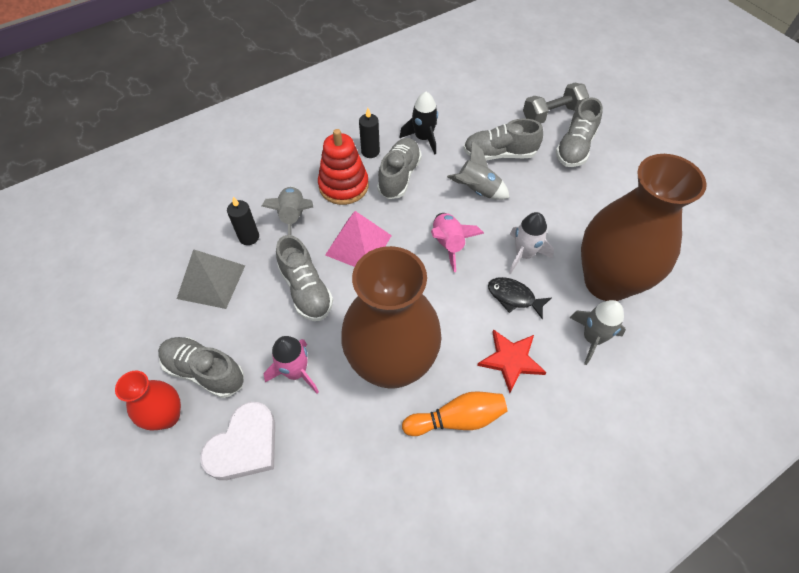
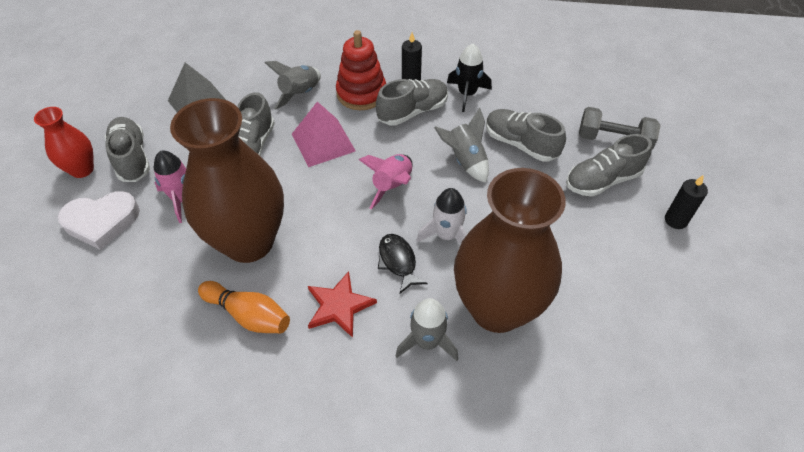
camera: 40 degrees right, 5 degrees down
(249, 237) = (255, 89): black candle -> black candle (675, 220)

